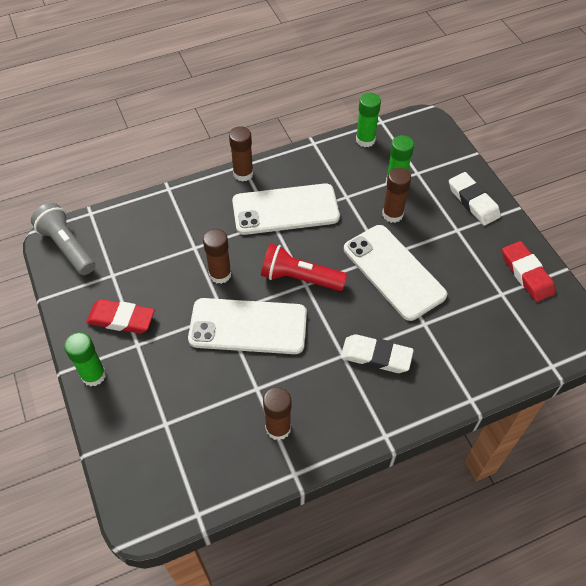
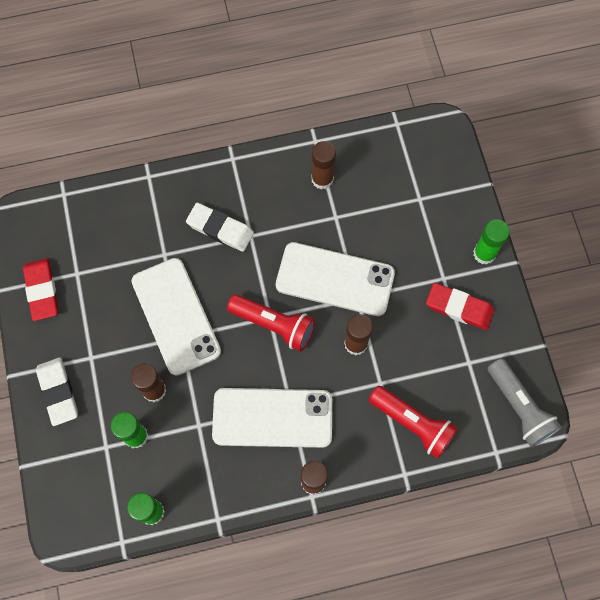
camera: 170 degrees left, 15 degrees up
(163, 222) = (413, 423): none -> red flashlight

